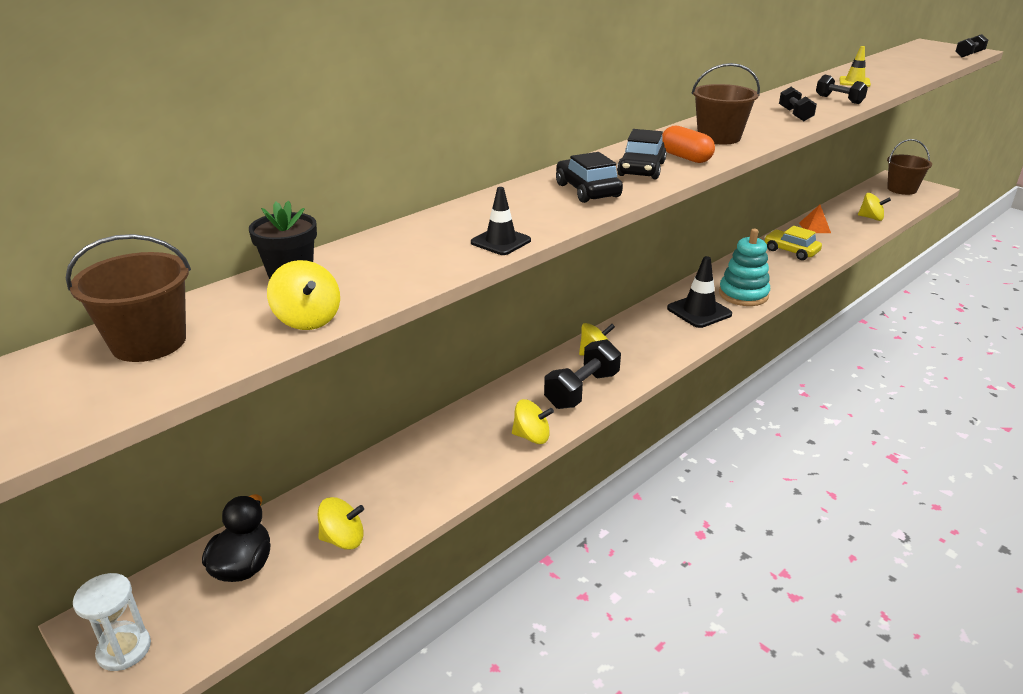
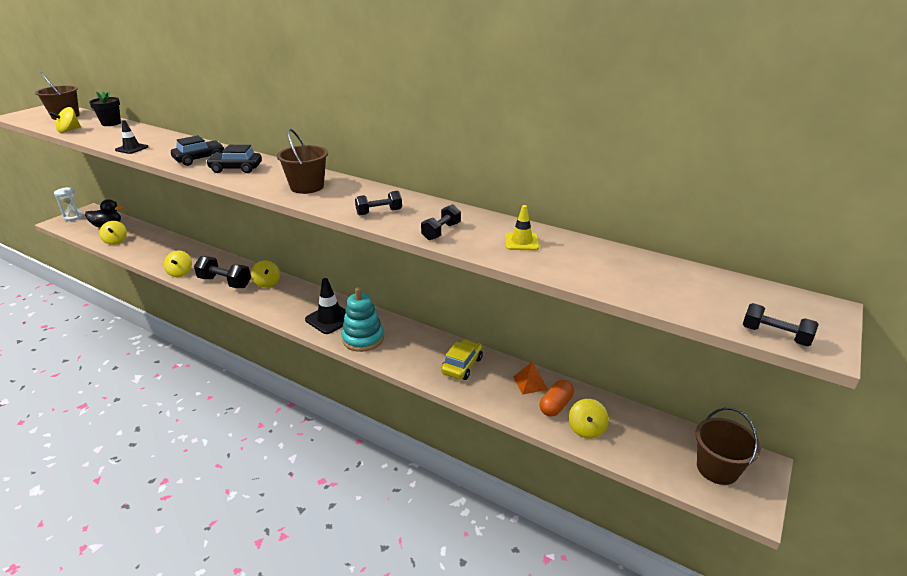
camera: 75 degrees right, 0 degrees up
(685, 157) = (259, 179): orange capsule -> orange capsule (555, 406)

